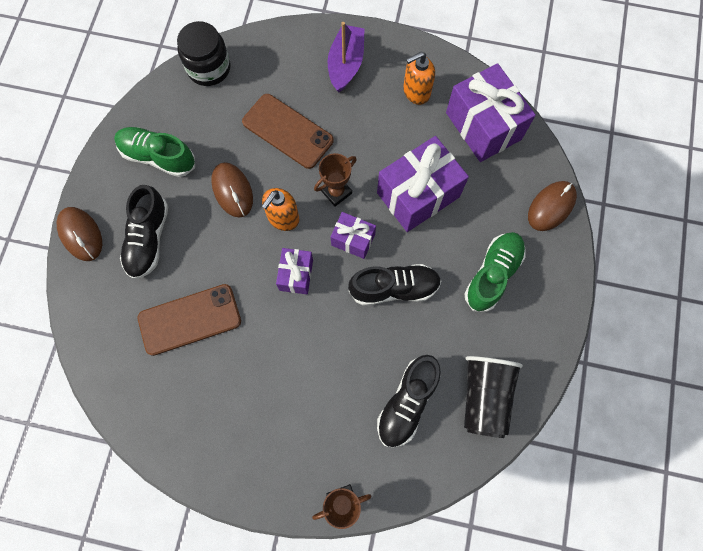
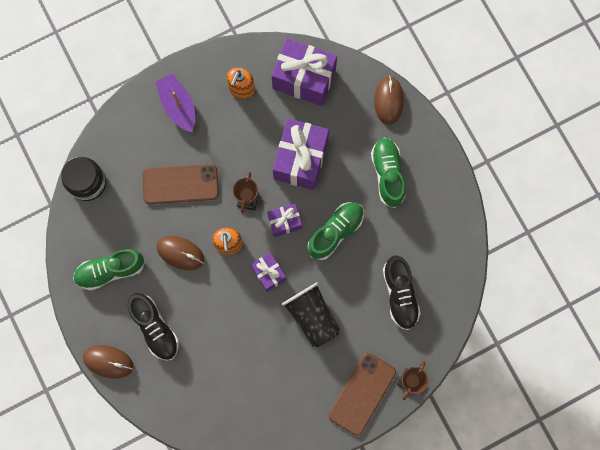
camera: 40 degrees left, 5 degrees up
(190, 319) = (227, 355): brown phone -> brown phone (362, 393)
(394, 288) = (335, 232): black shoe -> green shoe
(484, 396) = (441, 253): black cup -> black cup (312, 316)

